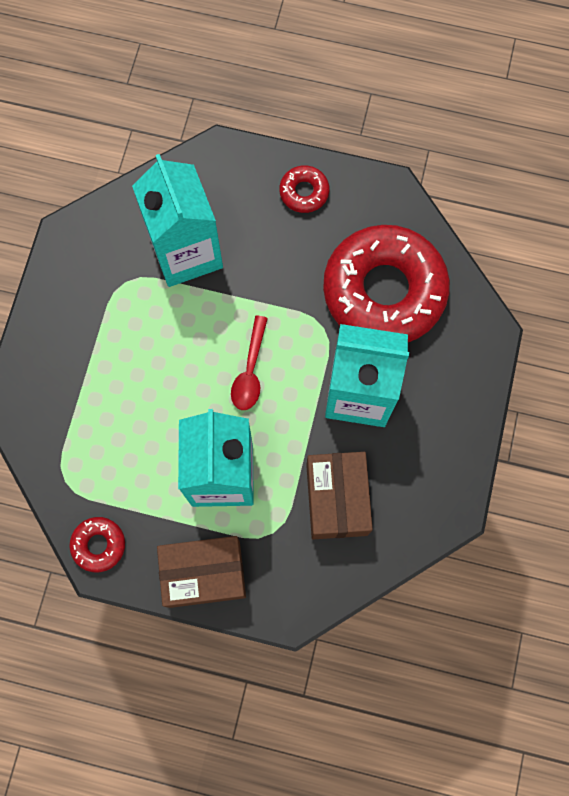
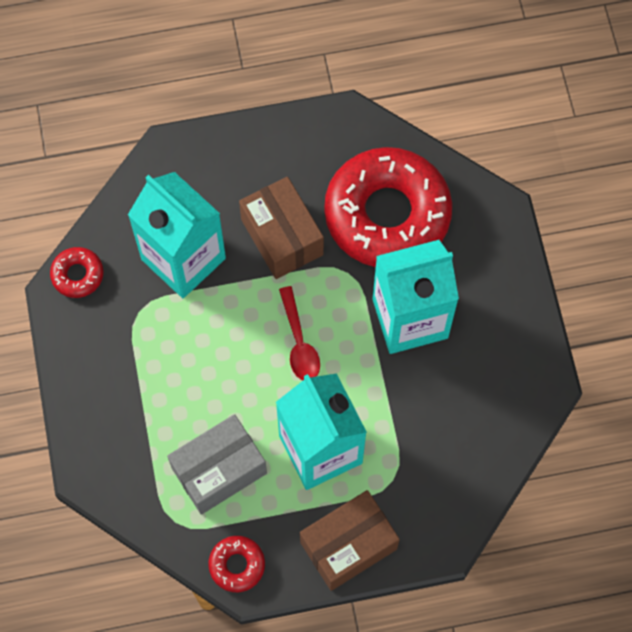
camera: 25 degrees left, 5 degrees down
(125, 453) = (219, 470): none -> grey box
(304, 192) = (267, 154): red donut -> red donut (77, 275)
(336, 499) = (436, 423): brown box -> brown box (282, 237)

